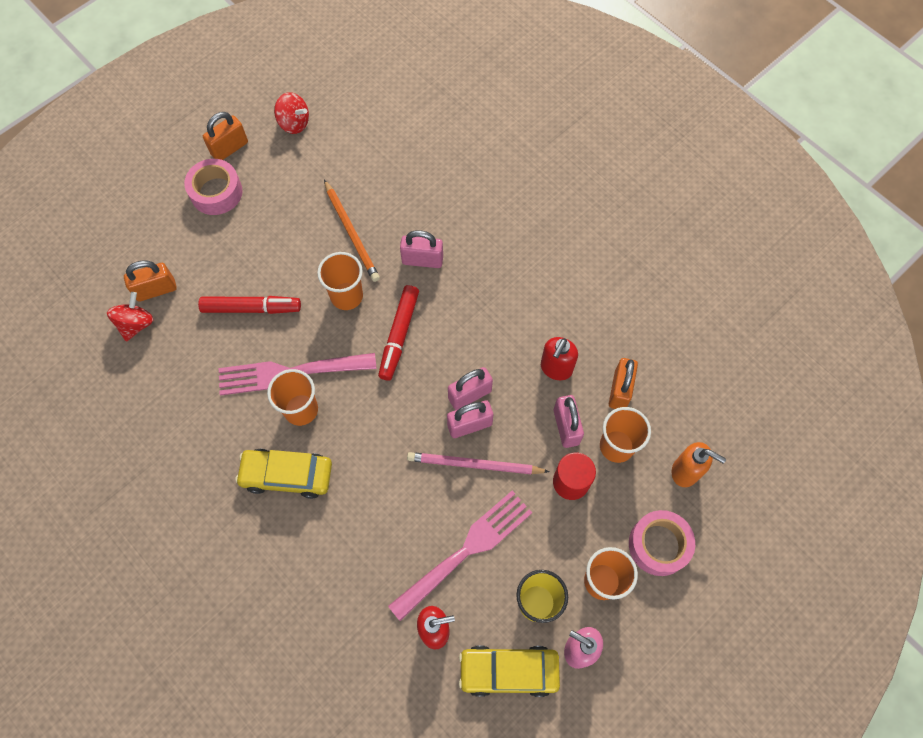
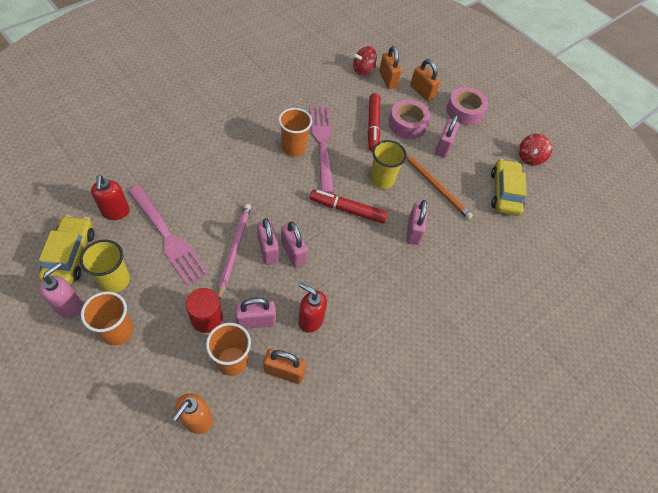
camera: 85 degrees right, 10 degrees down
(136, 324) = (363, 70): red spinning top -> red spinning top turned 135 degrees clockwise
(229, 148) = (502, 120): orange padlock -> orange padlock (422, 92)
(283, 222) = (443, 147): none -> pink padlock
(287, 475) = (247, 138): yellow car -> yellow car (505, 192)
(346, 296) = (382, 180): orange cup -> yellow cup
(351, 233) = (436, 186): orange pencil -> orange pencil turned 105 degrees counterclockwise
(658, 545) = (135, 383): pink tape -> pink tape (407, 124)

